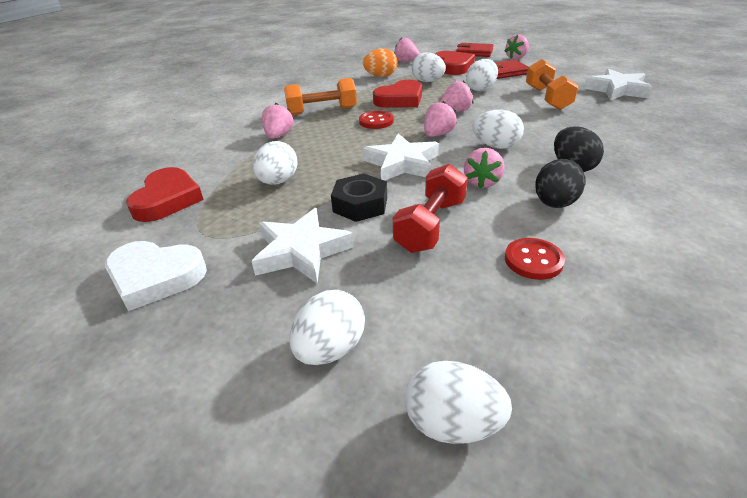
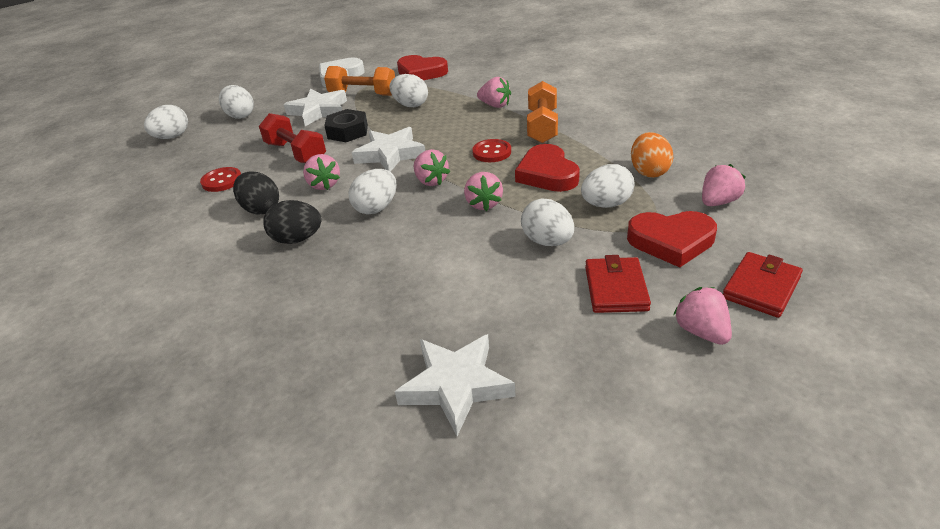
camera: 110 degrees right, 0 degrees up
(482, 182) = (324, 185): pink strawberry -> pink strawberry turned 150 degrees counterclockwise
(547, 98) = (474, 291): orange dumbbell -> orange dumbbell (363, 94)

